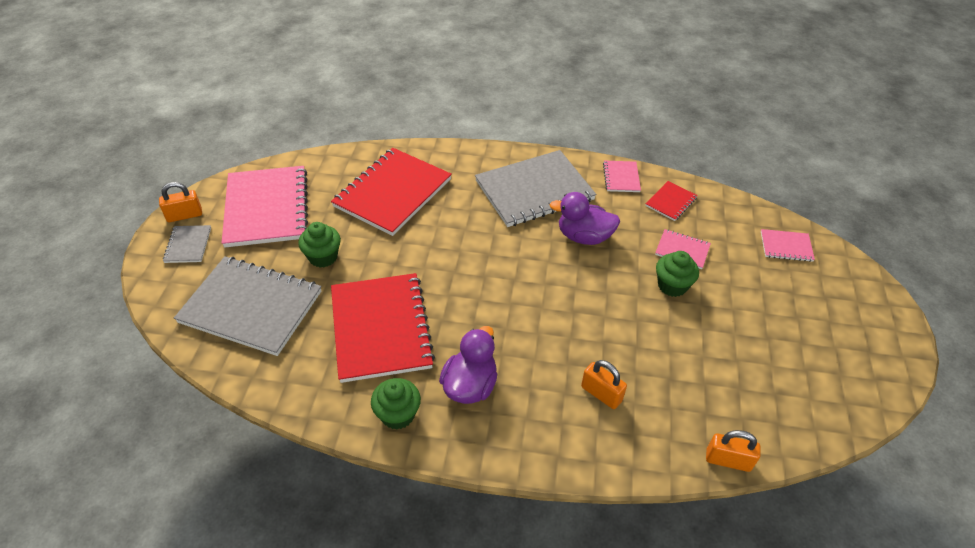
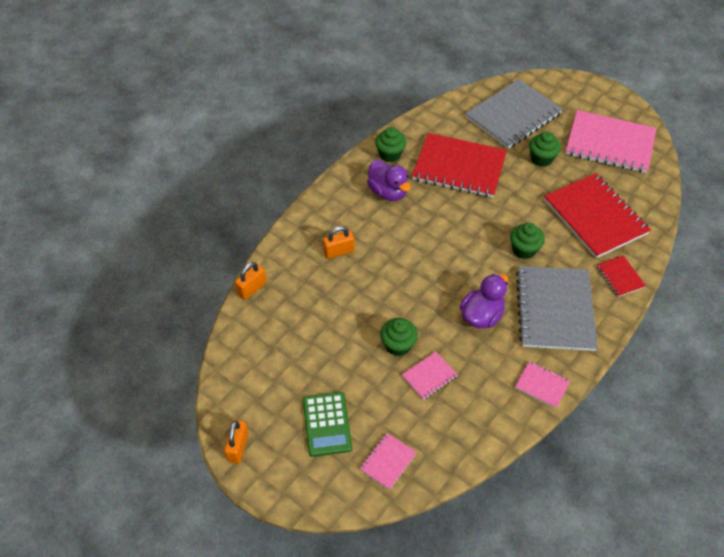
camera: 120 degrees right, 5 degrees up
(184, 215) = (621, 103): orange padlock -> orange padlock (238, 447)
(188, 245) = (588, 100): grey notebook -> none
(475, 231) = (524, 250): none -> green cupcake
(671, 202) = (490, 405): red notebook -> red notebook (620, 277)
(801, 303) = (327, 424): none -> green calculator

